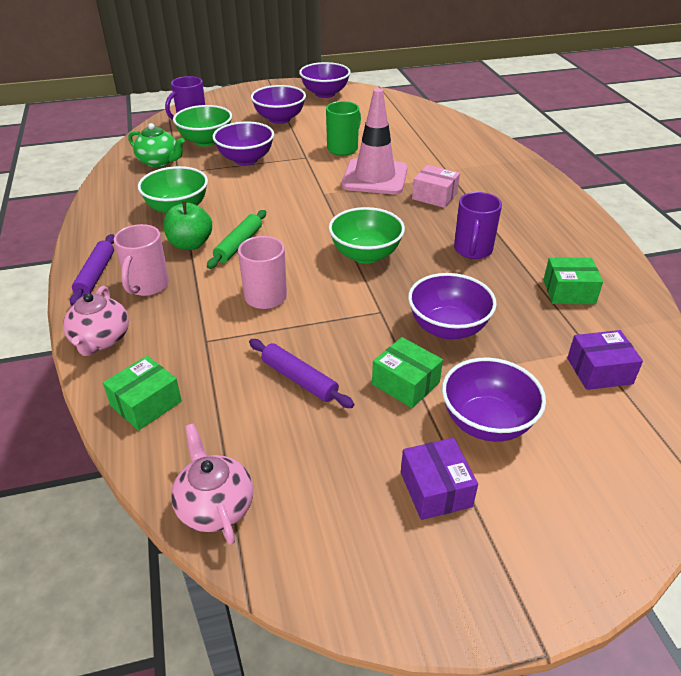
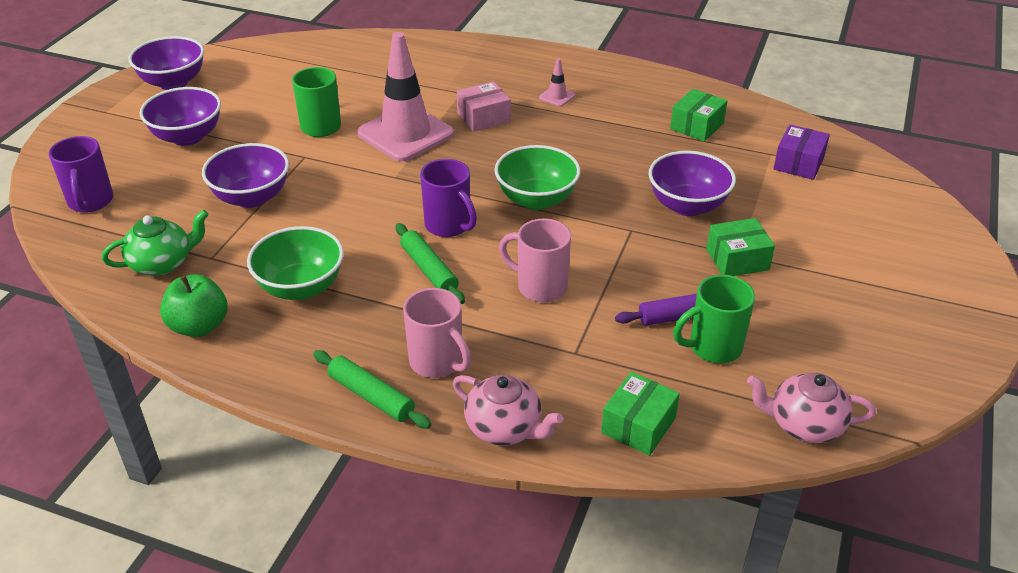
camera: 55 degrees left, 0 degrees up
(96, 275) = (371, 396): purple rolling pin -> green rolling pin
(146, 404) = (638, 425): green box -> green box turned 45 degrees clockwise
(190, 244) = (388, 303): green apple -> green apple (199, 326)
(206, 141) = (161, 209): green bowl -> none
(272, 411) = (713, 347): none -> green mug
(435, 489) = (863, 299): purple box -> none
(472, 250) = (593, 141): purple mug -> purple mug (449, 226)
(486, 422) = (813, 241): purple bowl -> none
(506, 213) = (557, 96): none -> pink traffic cone

